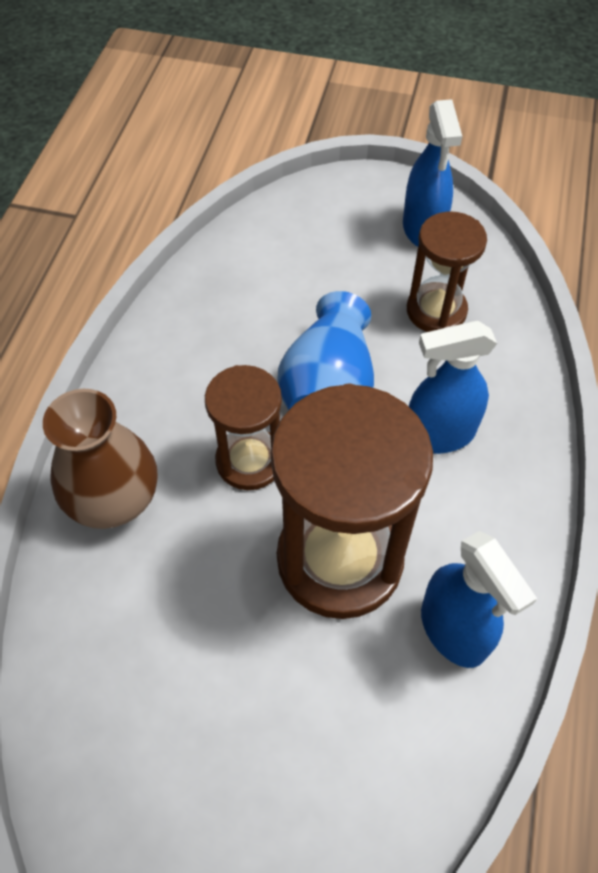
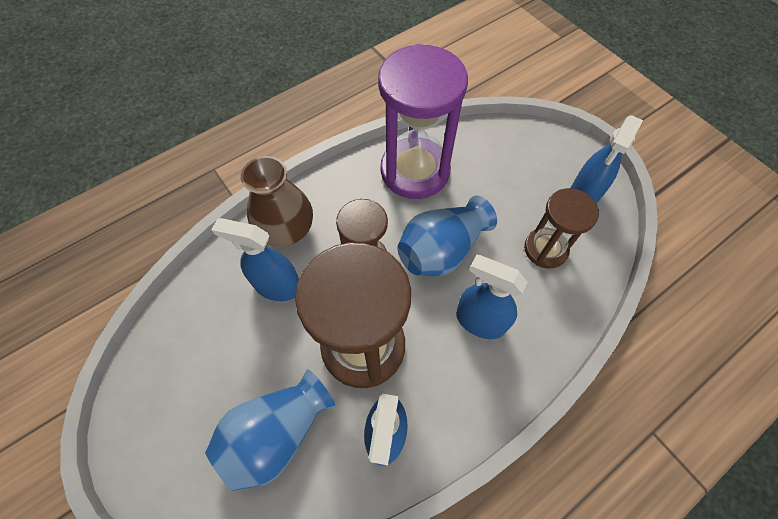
camera: 40 degrees right, 5 degrees up
(168, 573) = (277, 286): none -> blue spray bottle
(213, 320) = (415, 171): none -> purple hourglass
(333, 737) = (276, 433): none -> blue vase

